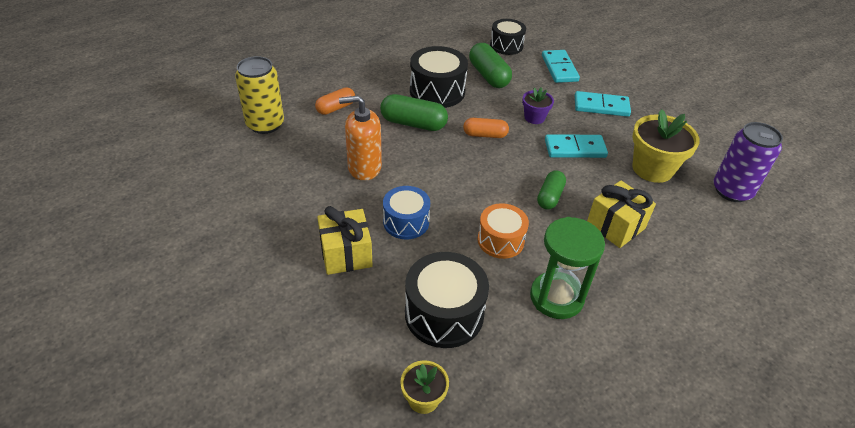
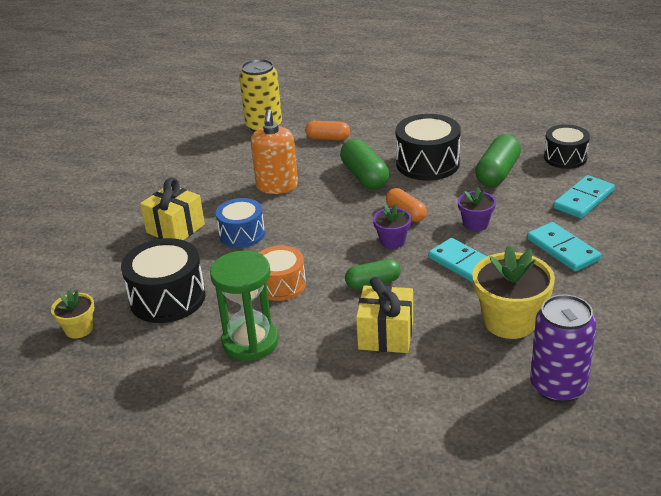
camera: 55 degrees right, 10 degrees down
(364, 167) = (277, 186): orange soap dispenser -> orange soap dispenser turned 135 degrees counterclockwise
(510, 160) = (392, 241): none -> purple flower pot

